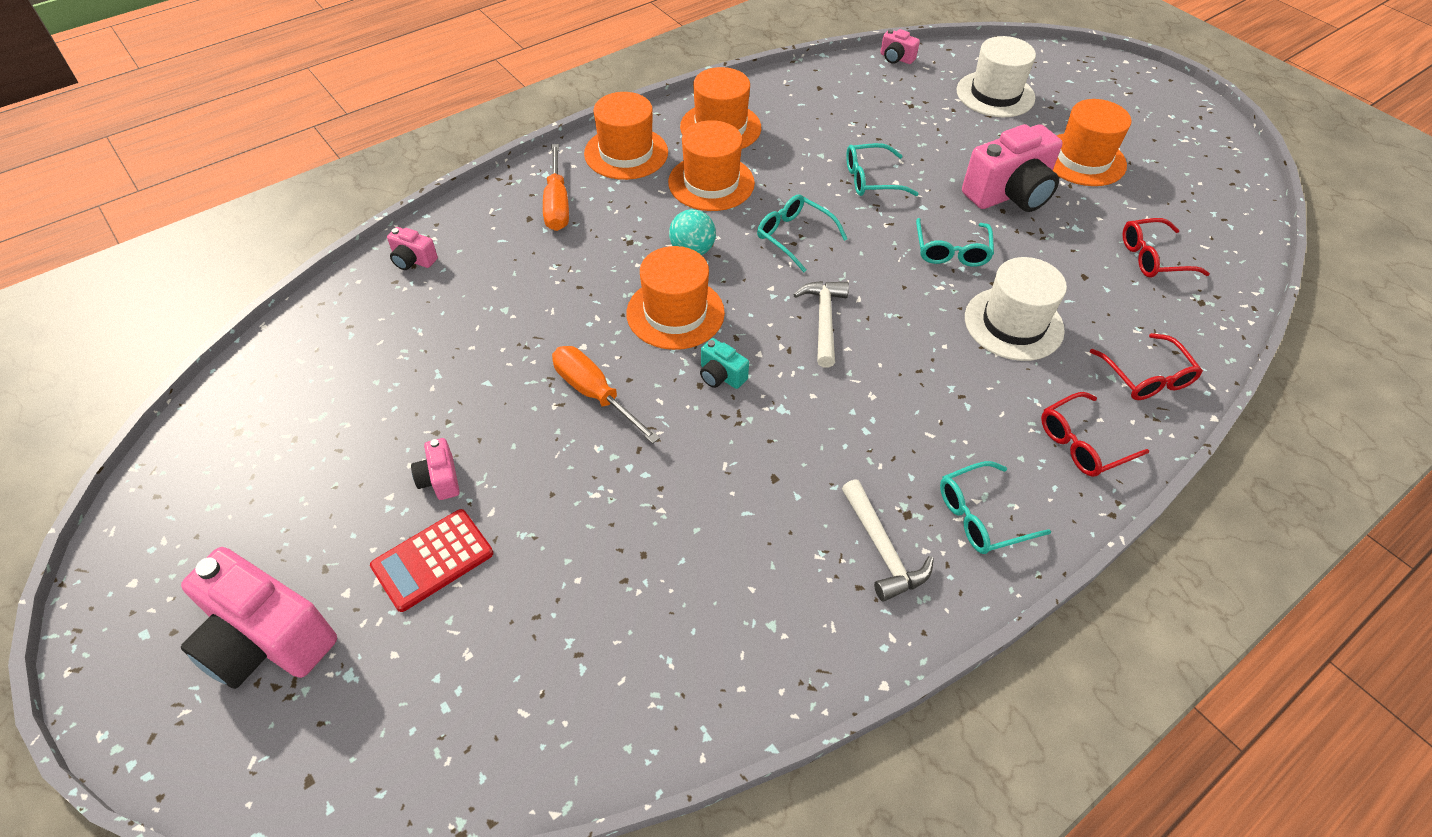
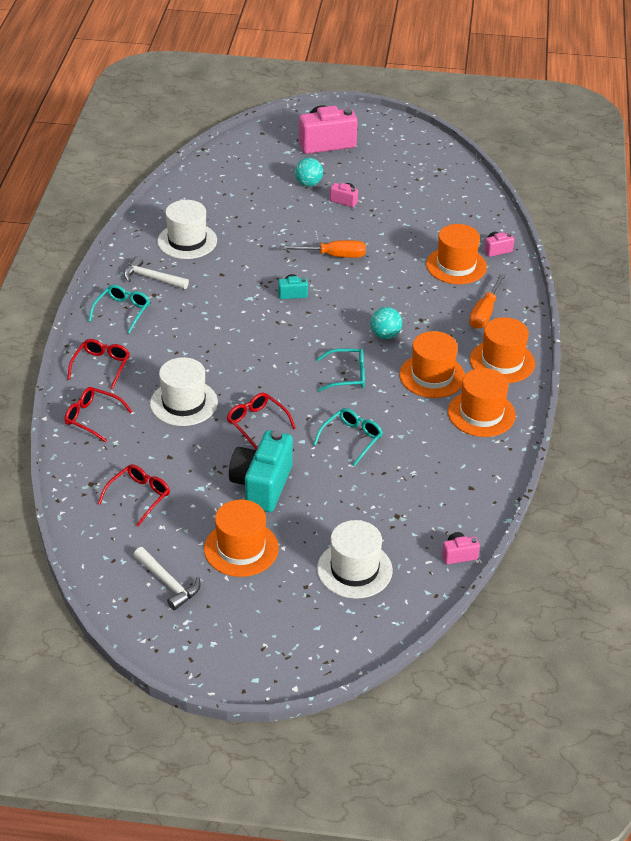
camera: 135 degrees right, 10 degrees down
(433, 560) = (308, 184): red calculator -> turquoise ball
(557, 204) = (484, 313): orange screwdriver -> orange screwdriver turned 105 degrees counterclockwise
(675, 313) = (349, 304): orange hat -> orange hat (456, 265)
(755, 587) = (187, 241): none -> white hat
(823, 320) = (278, 344): white hammer -> white hammer (168, 583)
(951, 251) = (256, 423): turquoise glasses -> red glasses
(1009, 194) = (262, 485): pink camera -> turquoise camera

